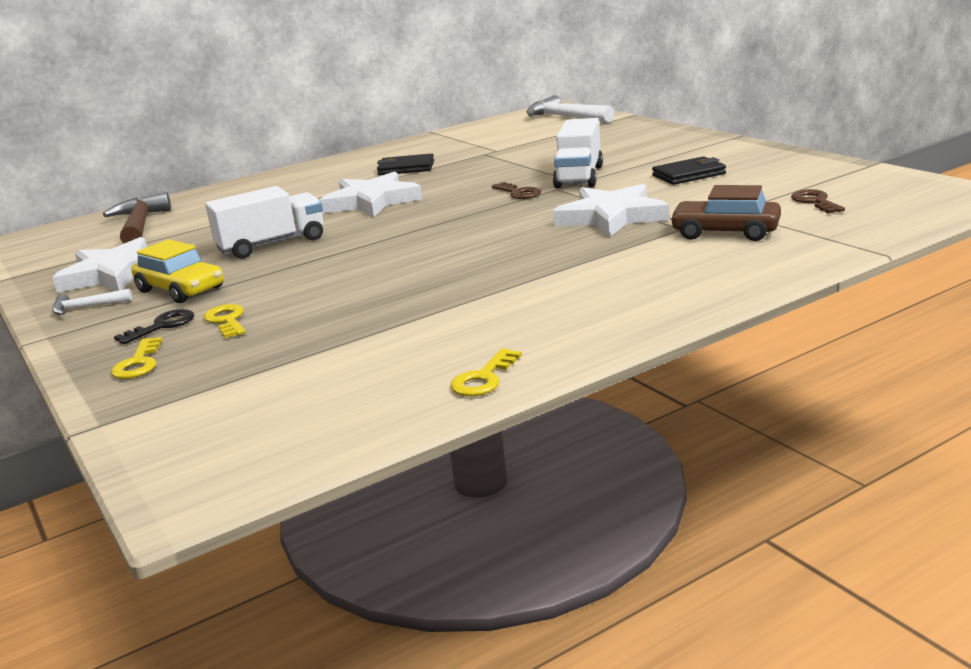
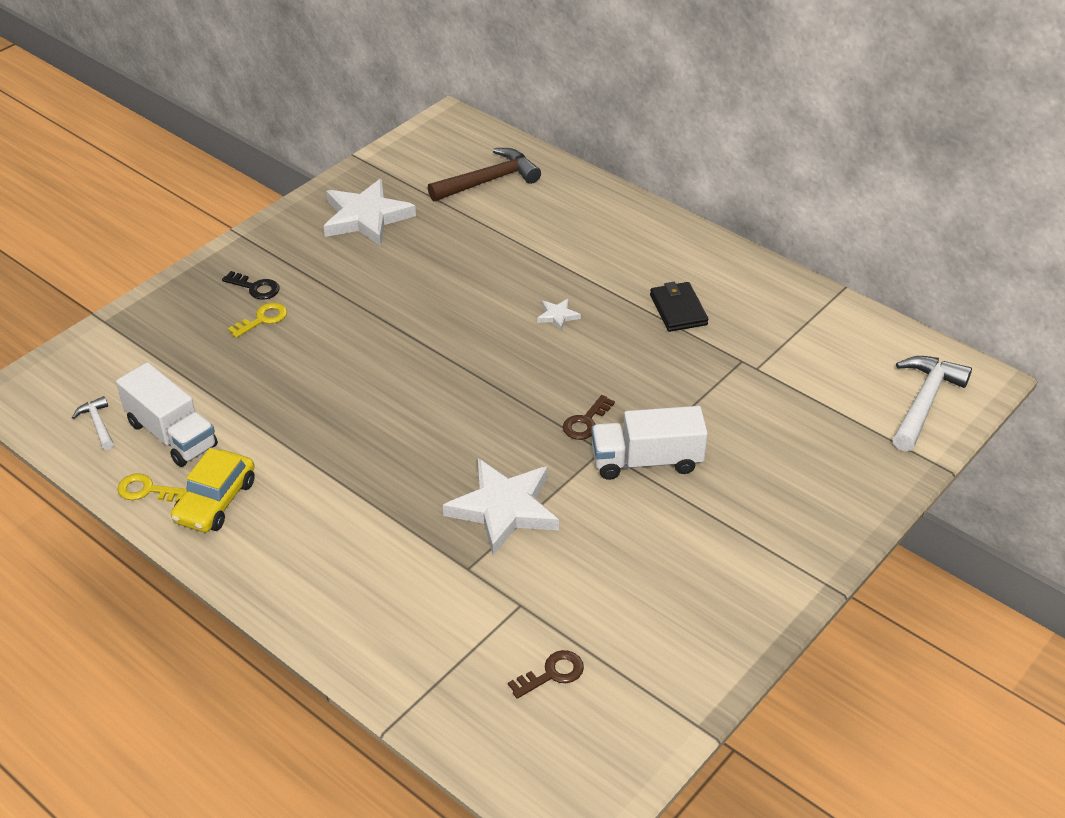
camera: 70 degrees right, 20 degrees up
(86, 307) = (295, 231): white hammer -> white hammer (98, 424)
(138, 363) = (191, 302): yellow key -> none
(181, 289) = (328, 269): yellow car -> yellow car (215, 501)
(272, 245) = (432, 286): white truck -> white truck (172, 434)
(371, 201) = (557, 316): white star -> white star, size x0.43
(689, 175) = (655, 556): black wallet -> none
(725, 232) = (453, 603): brown car -> none

